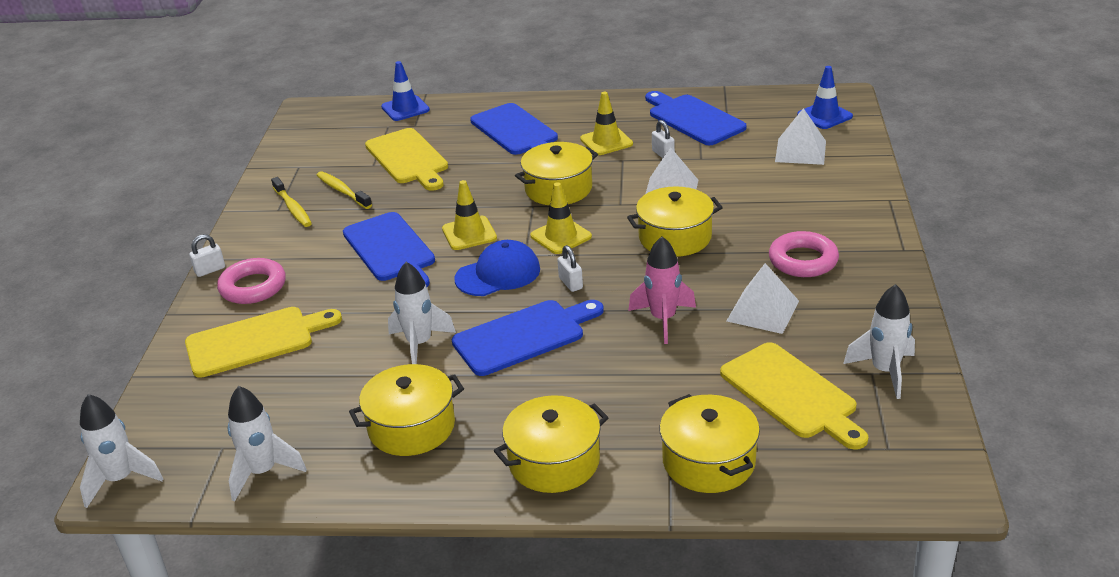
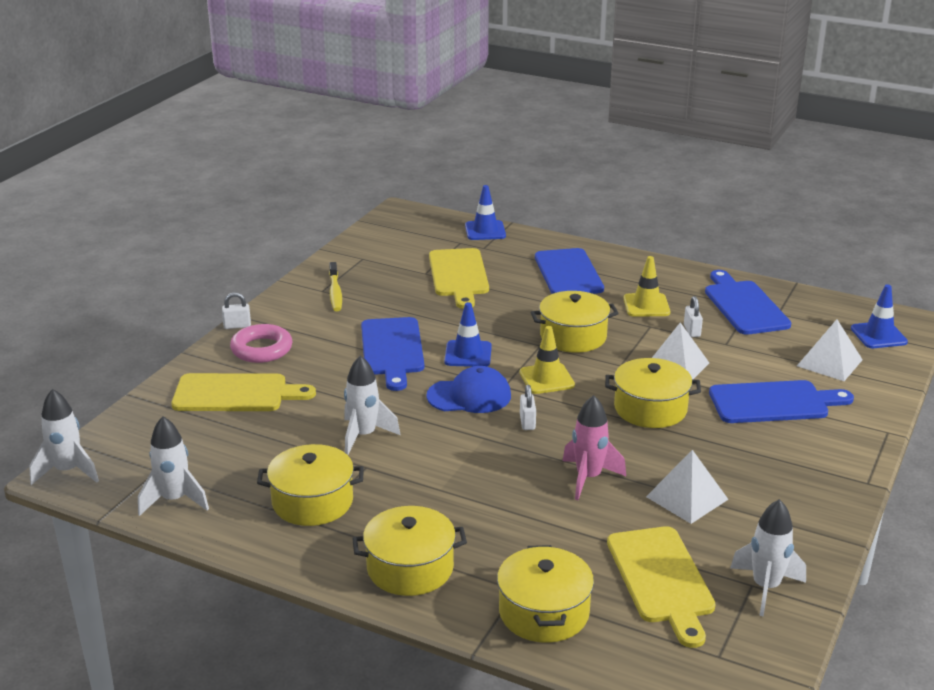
camera: 20 degrees right, 5 degrees down
(342, 191) = (385, 289): yellow toothbrush -> none
(469, 233) = (468, 354): yellow traffic cone -> blue traffic cone
(523, 336) = (455, 455): blue cutting board -> blue cutting board (773, 402)
(803, 260) = (758, 464): pink ring -> none

